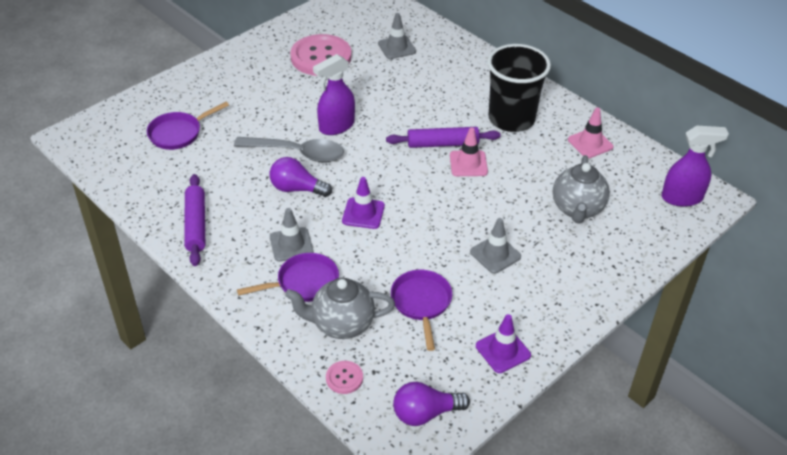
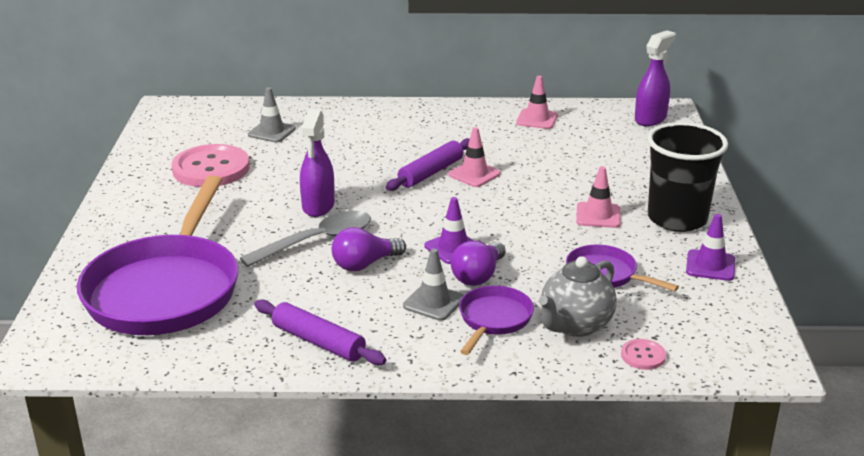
camera: 45 degrees left, 15 degrees down
(178, 133) = (166, 289): purple pan -> purple pan, size x2.16
(425, 413) = (735, 335): purple light bulb -> purple light bulb (478, 276)
(495, 254) = (598, 215): grey traffic cone -> pink traffic cone
(511, 119) = (454, 132): black cup -> black cup (677, 219)
(577, 209) = (600, 160): grey teapot -> none

